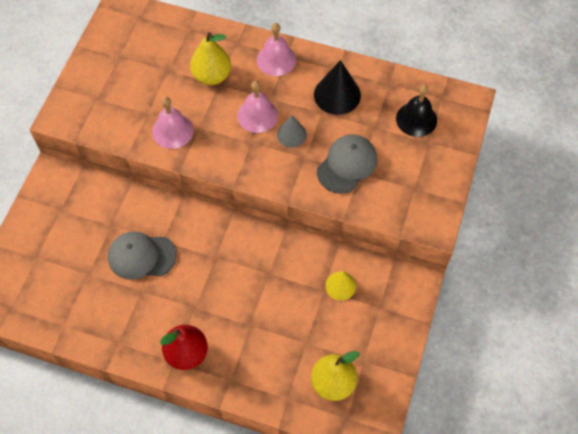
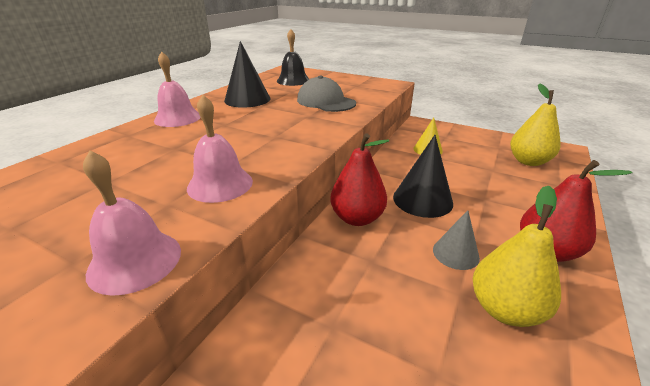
camera: 80 degrees left, 30 degrees down
(141, 256) = (397, 288): grey cap -> none
(208, 228) = (357, 218): none -> red pear
(212, 76) = (157, 151): yellow pear -> yellow pear (505, 309)
(241, 275) = (422, 200): none -> black cone
(257, 115) = (241, 131): pink bell -> pink bell (135, 261)
(291, 134) = (278, 118): grey cone -> grey cone (455, 253)

